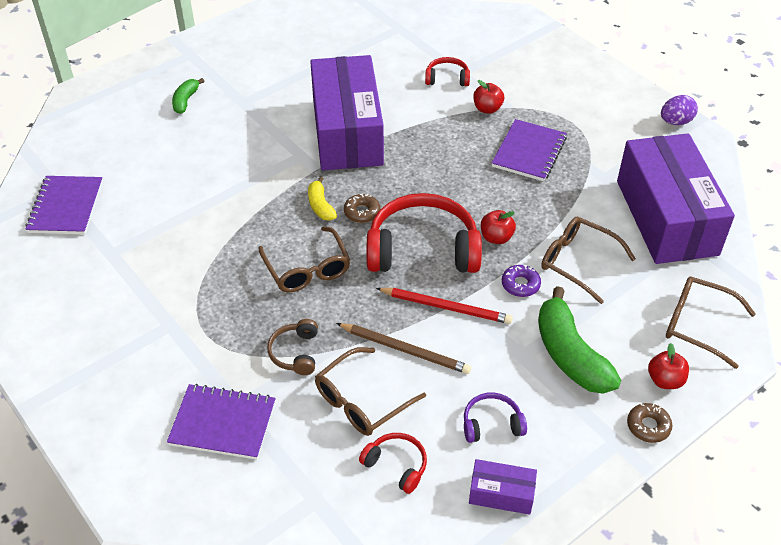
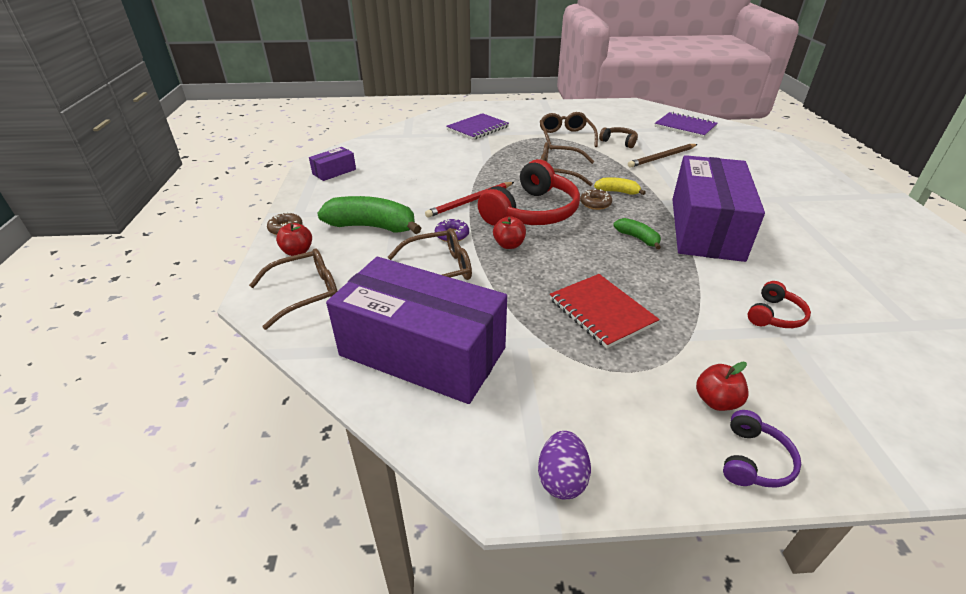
camera: 125 degrees right, 10 degrees down
(185, 101) = (791, 179): green banana -> green banana (637, 238)
(295, 353) = (497, 152): brown headphones -> brown headphones (619, 142)
(347, 132) = (706, 228): purple box -> purple box turned 75 degrees clockwise
(362, 401) = (441, 158): brown glasses -> brown glasses (566, 137)
(396, 465) = (393, 154): red headphones -> none
(405, 350) = (456, 179): brown pencil -> brown pencil (662, 157)
(487, 109) = (697, 318): red apple -> red apple (716, 401)
(491, 424) = (372, 184): purple headphones -> purple headphones (753, 460)
(529, 152) = (601, 312): purple notebook -> red notebook

